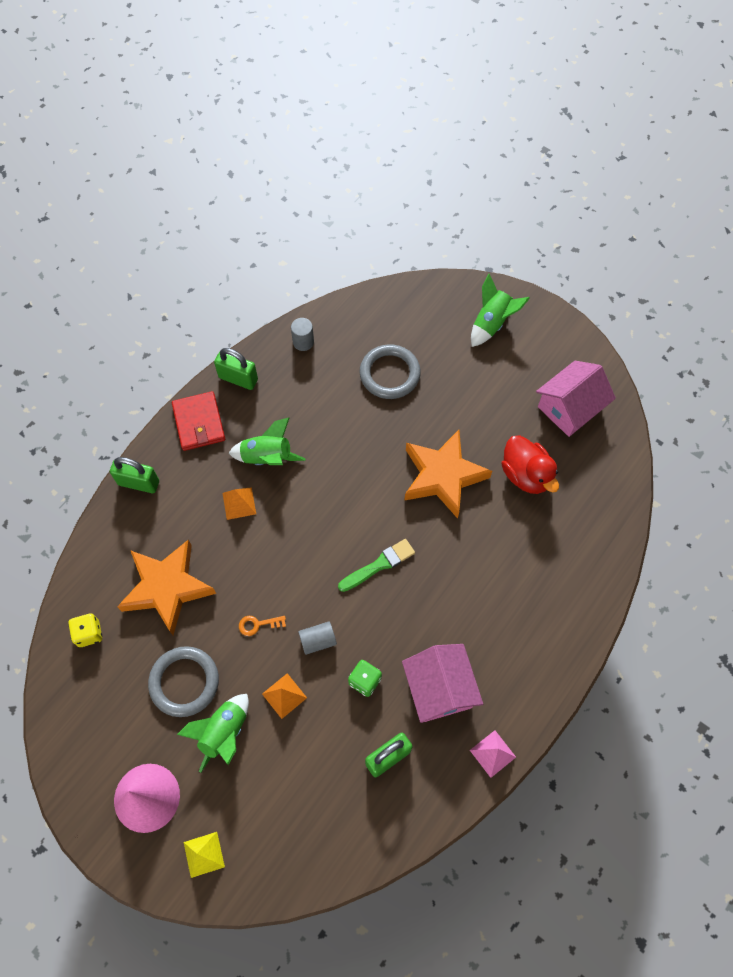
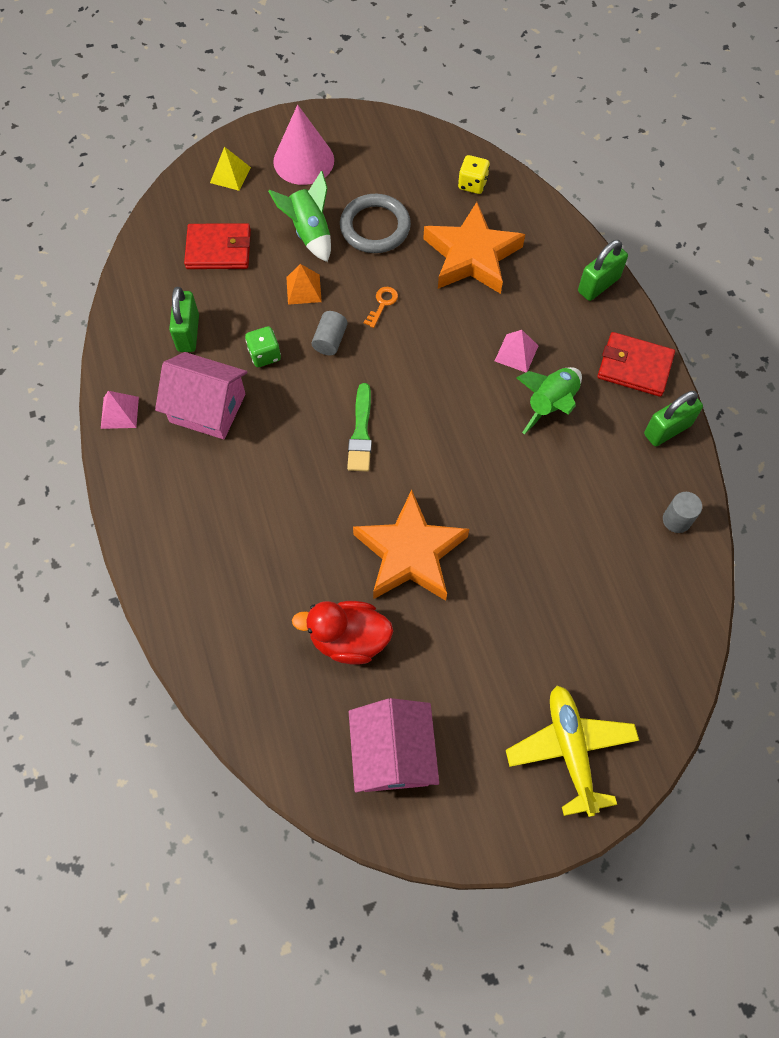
camera: 125 degrees right, 0 degrees up
(239, 503) = (516, 353): orange pyramid -> pink pyramid
(291, 798) = (219, 249): none -> red wallet
(389, 374) = (574, 583): grey ring -> none
(491, 323) = (570, 750): green rocket -> yellow plane

